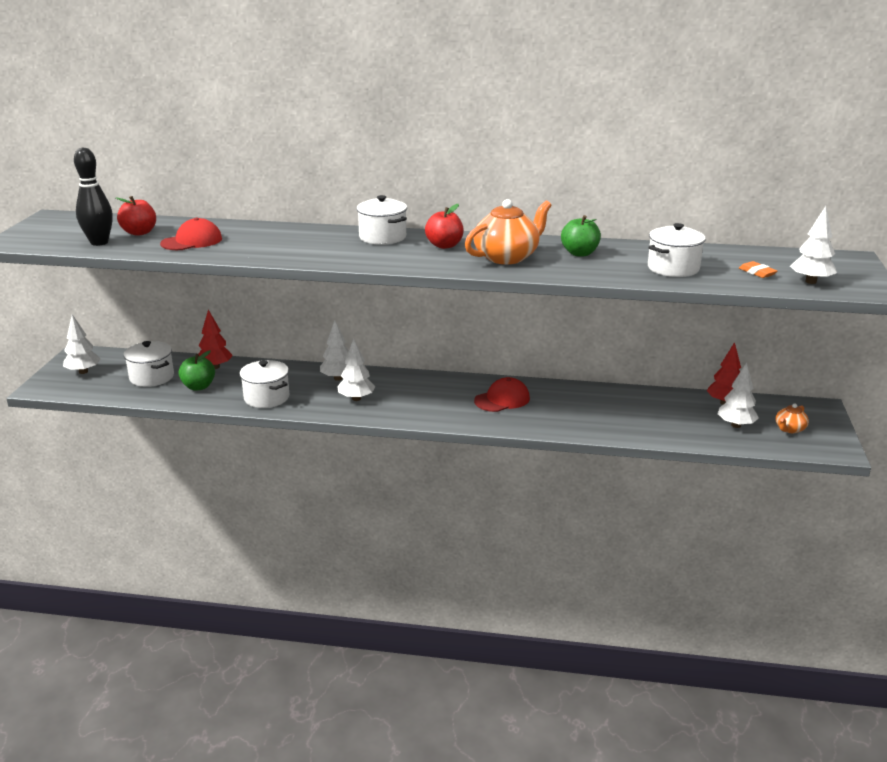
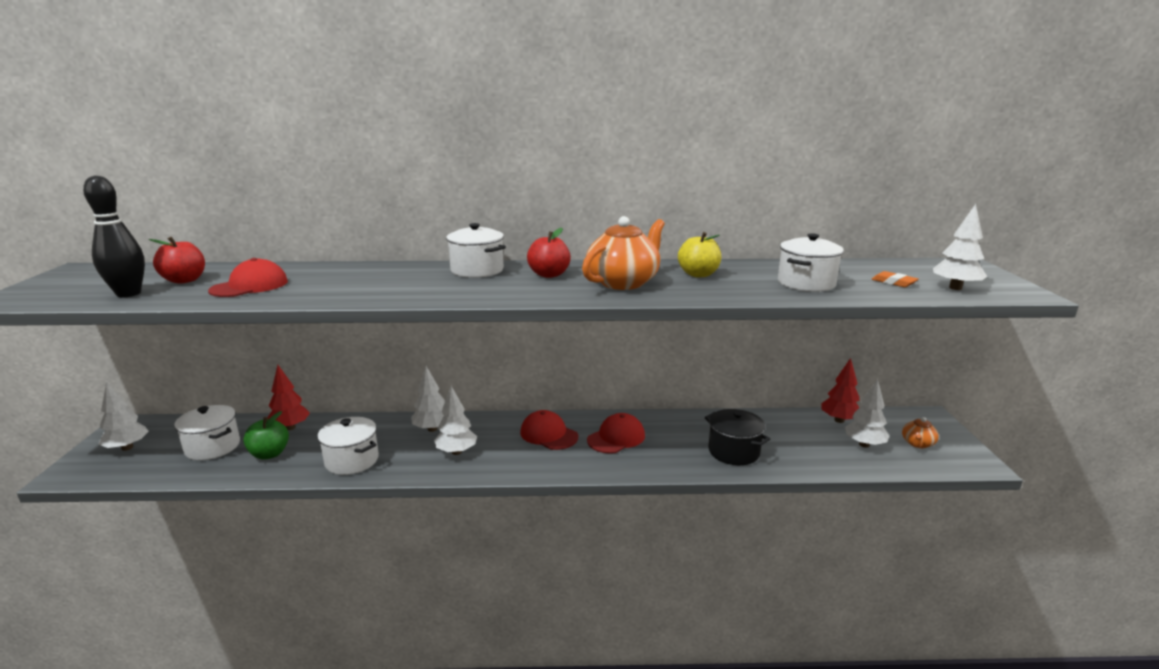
camera: 10 degrees left, 5 degrees down
(441, 391) = (549, 434): none -> red cap
(579, 253) = (698, 274): green apple -> yellow apple
(606, 420) = (733, 452): none -> black pot

